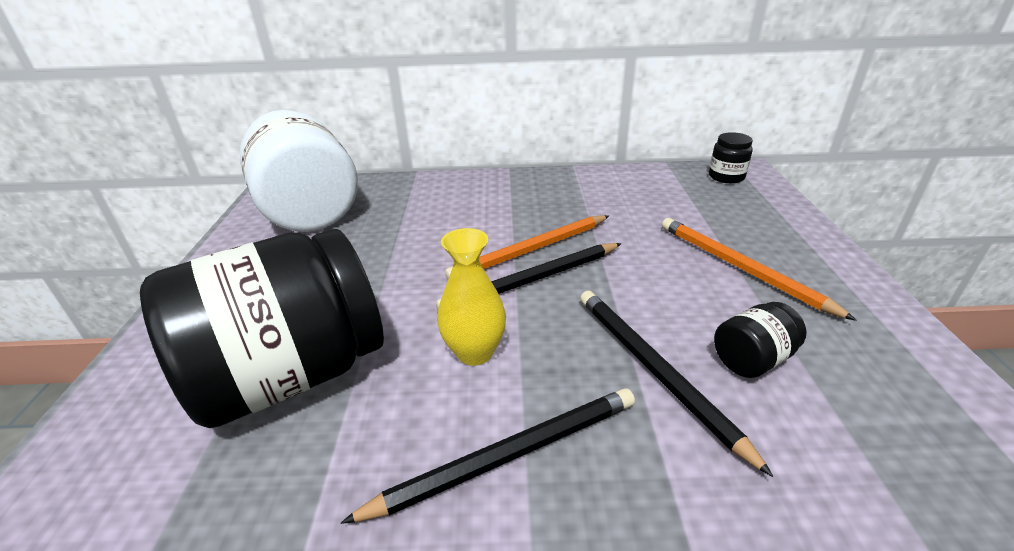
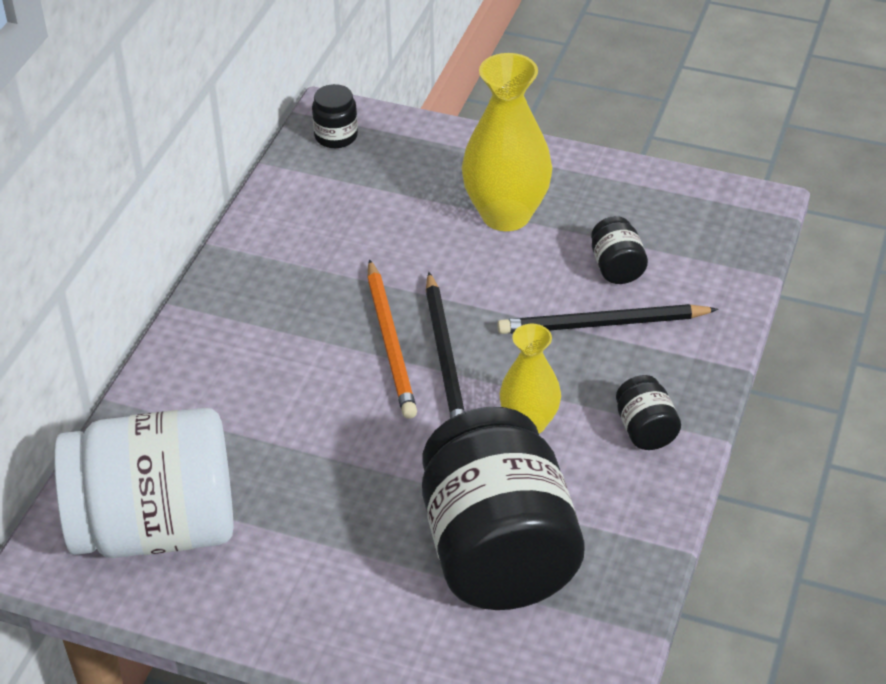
camera: 70 degrees left, 10 degrees up
(508, 455) = (645, 430): black pencil -> black jar
(740, 268) = (506, 215): orange pencil -> yellow vase

